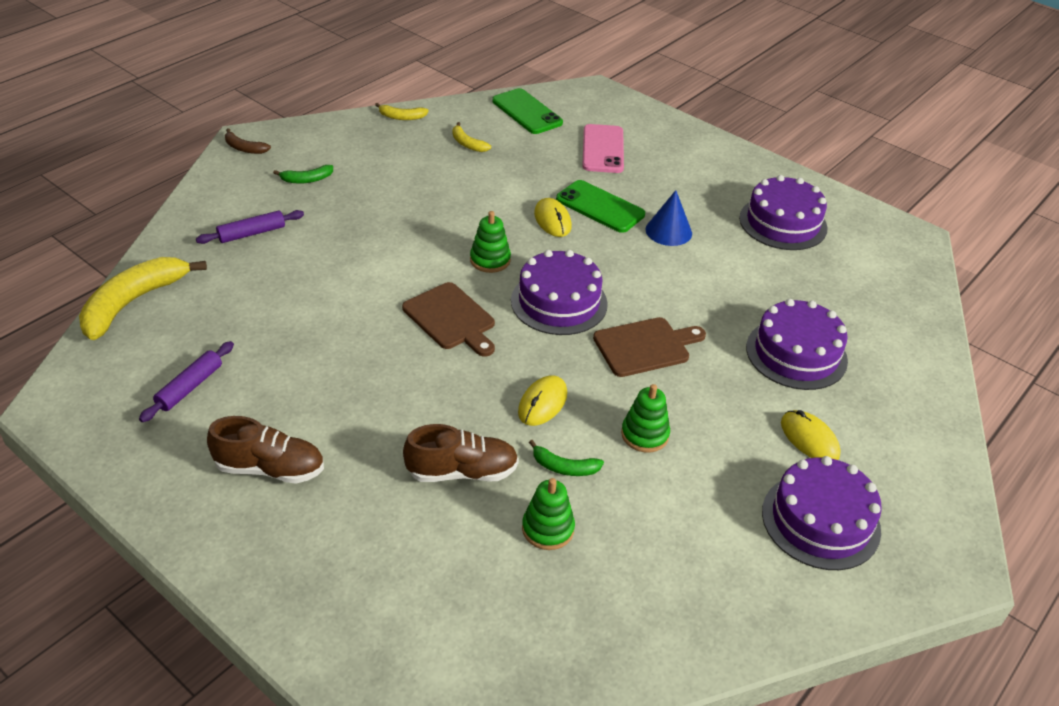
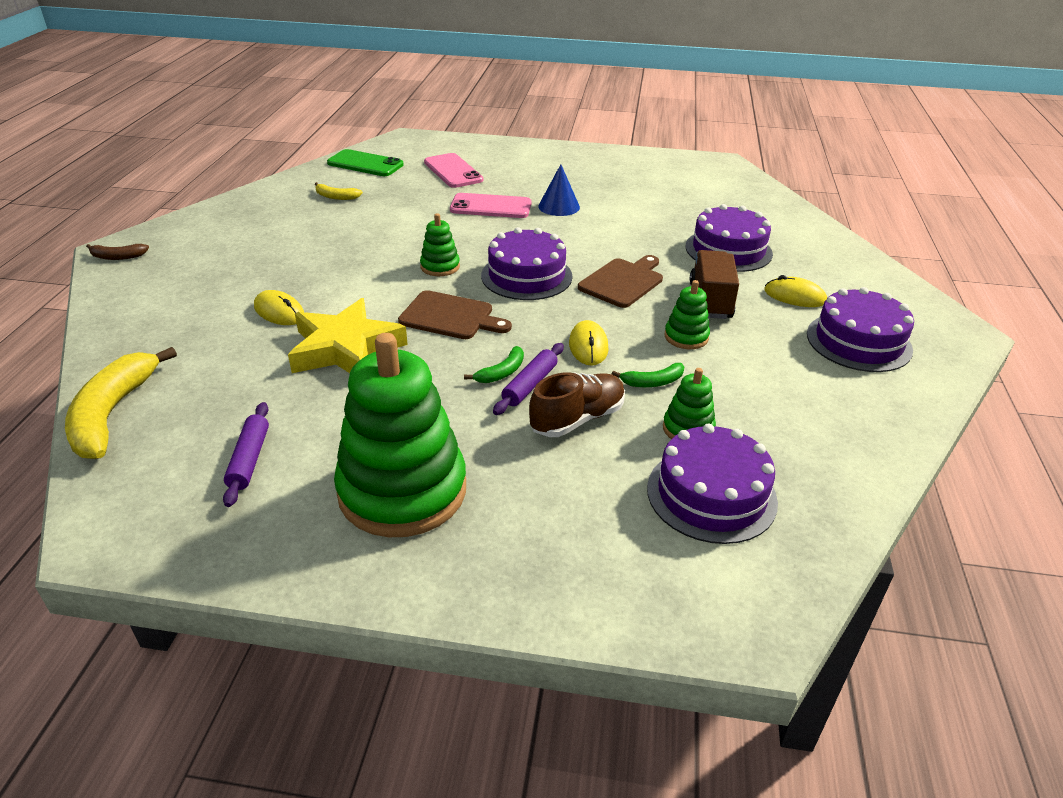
camera: 30 degrees left, 5 degrees down
(252, 233) = (192, 317): purple rolling pin -> purple rolling pin (530, 385)
(270, 469) = (402, 490): brown shoe -> green stacking toy
(307, 179) = (209, 261): green banana -> green banana (502, 372)
(339, 315) = (345, 348): none -> yellow star
(402, 117) = (256, 194): yellow banana -> none
(552, 220) = (462, 226): yellow mouse -> yellow mouse (279, 312)
(600, 207) = (491, 207): green phone -> pink phone
(712, 405) = (710, 300): none -> brown truck
(783, 223) = (632, 178): purple cake -> purple cake (711, 494)

